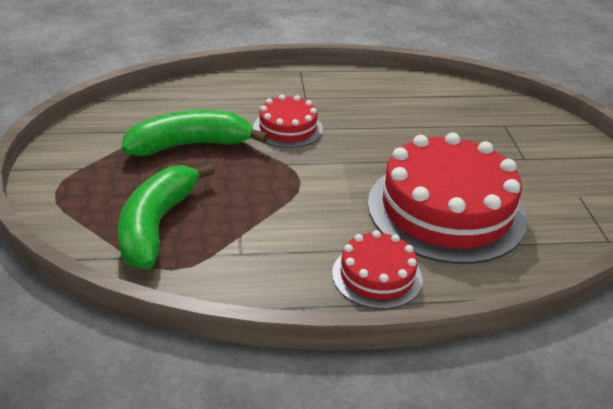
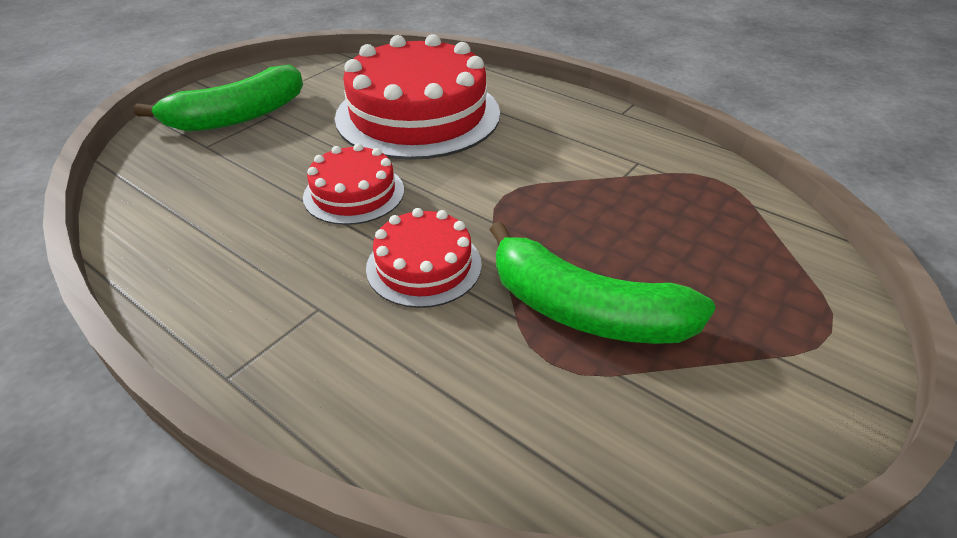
camera: 135 degrees left, 5 degrees up
(156, 225) = (707, 221): green banana -> green banana (238, 116)
(377, 276) = (544, 105): red cake -> red cake (354, 193)

